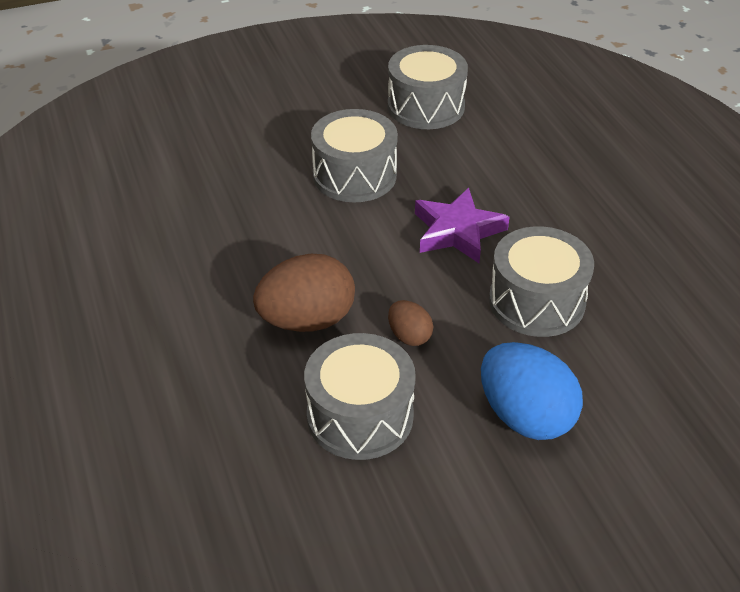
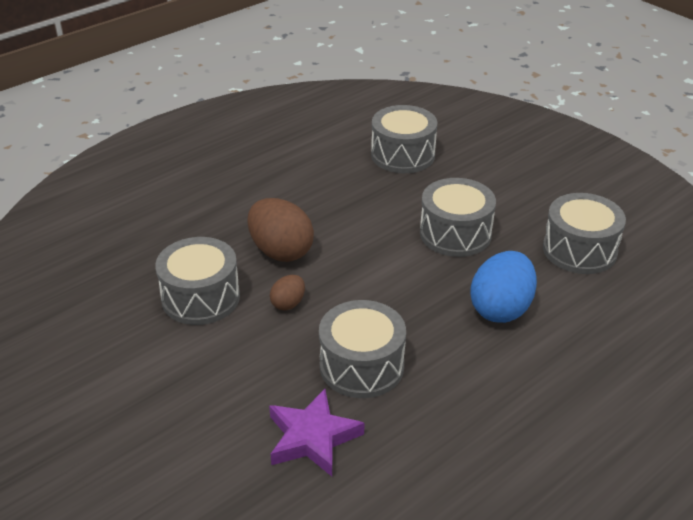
camera: 70 degrees right, 5 degrees down
(180, 171) = (402, 155): none -> grey drum
(457, 231) = (422, 303): purple star -> purple star (312, 437)
(525, 416) = (230, 382): blue egg -> blue egg (501, 309)

